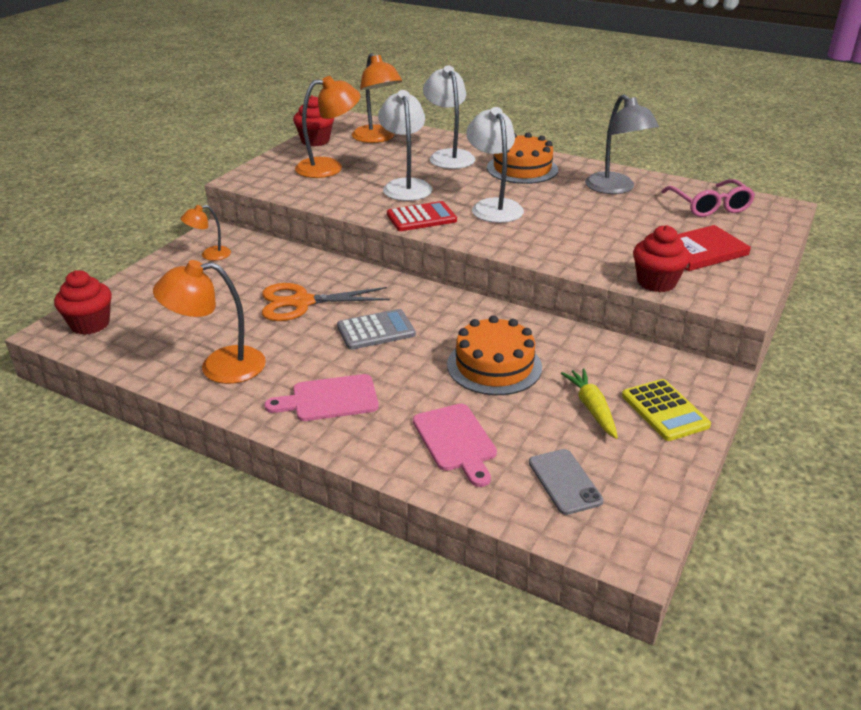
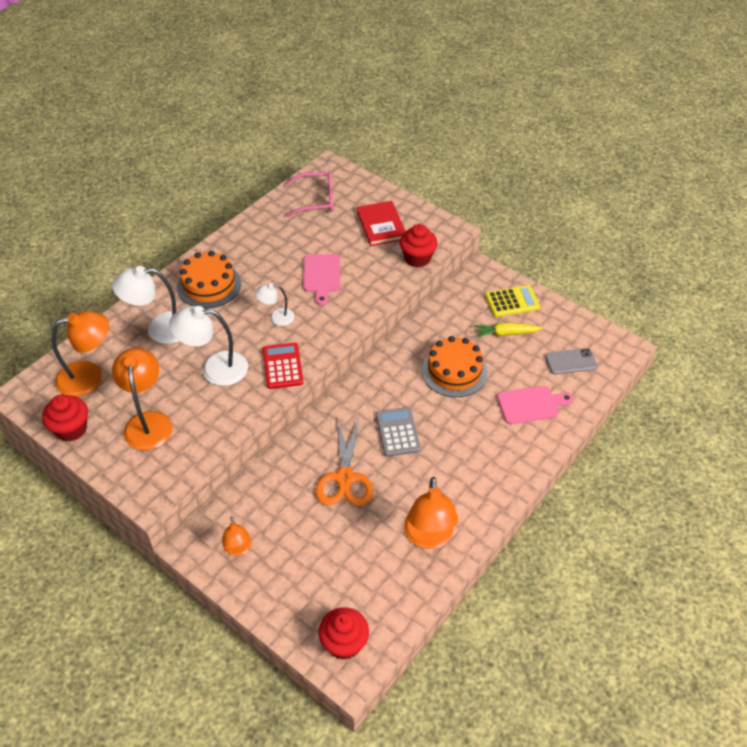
camera: 80 degrees left, 15 degrees up
(329, 399) = (479, 468): pink cutting board -> pink cutting board (322, 276)
(493, 206) = (276, 317): white lamp -> white lamp, size x0.56
(615, 188) = (269, 240): grey lamp -> none

